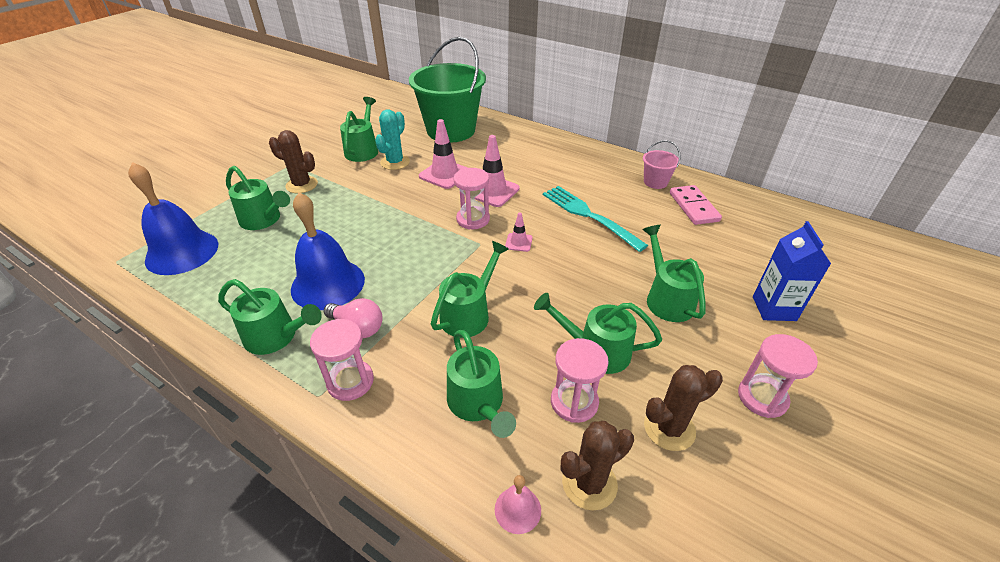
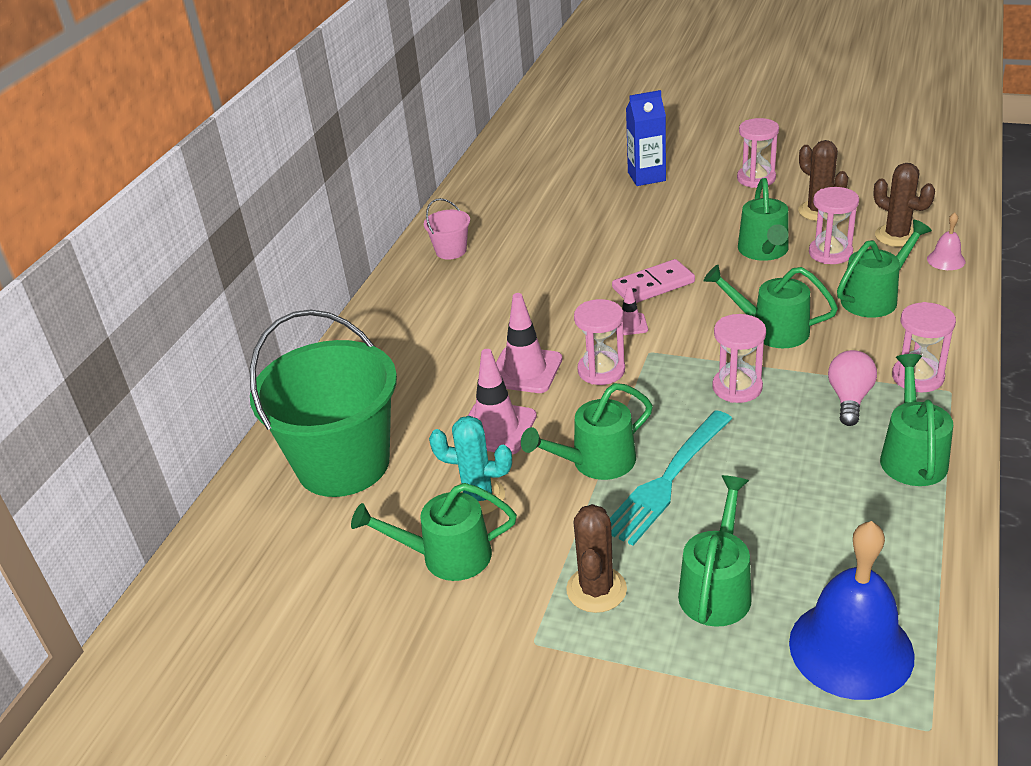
camera: 100 degrees left, 5 degrees down
(328, 284) = (802, 451): blue bell -> none
(413, 274) = (737, 387): none -> pink hourglass
(589, 215) = (548, 286): turquoise fork -> turquoise fork (667, 480)
(666, 298) = (667, 225): green watering can -> green watering can (595, 462)
(693, 207) = (497, 223): pink domino -> pink domino (653, 285)

